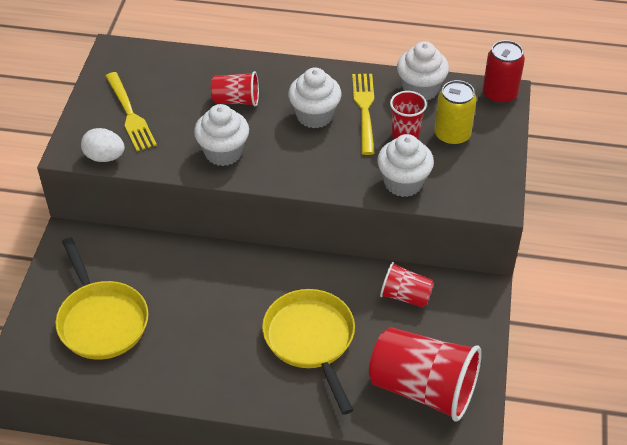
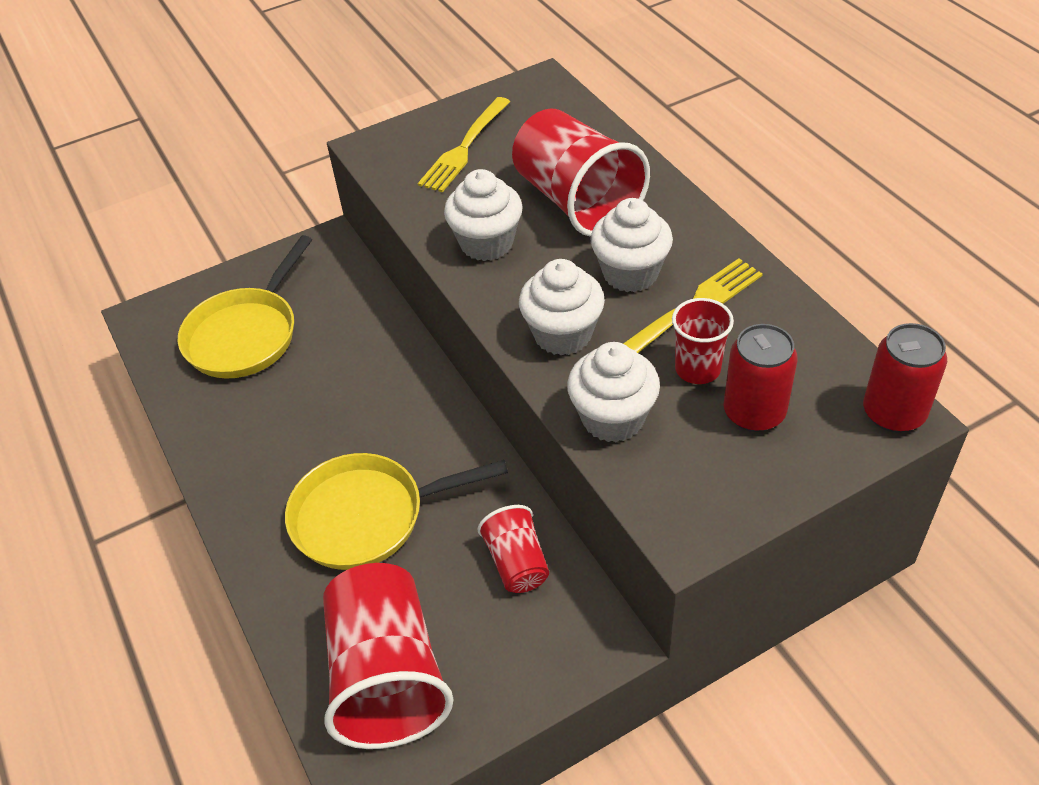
camera: 55 degrees right, 0 degrees up
(105, 157) = (385, 171): white egg -> none
(236, 100) = (577, 202): red cup -> red cup, size x1.92
(311, 340) = (367, 516): yellow pan -> yellow pan turned 135 degrees counterclockwise
(420, 89) = (796, 332): white cupcake -> white cupcake (562, 334)
(452, 135) = (754, 412): yellow can -> red can

